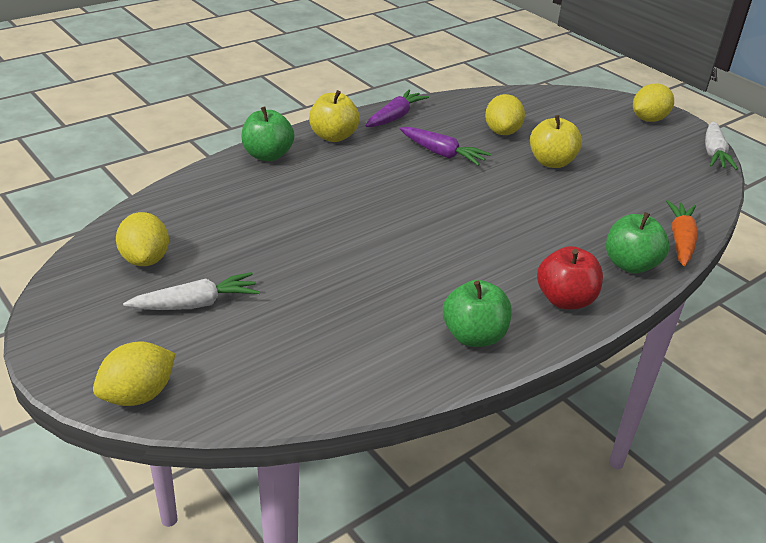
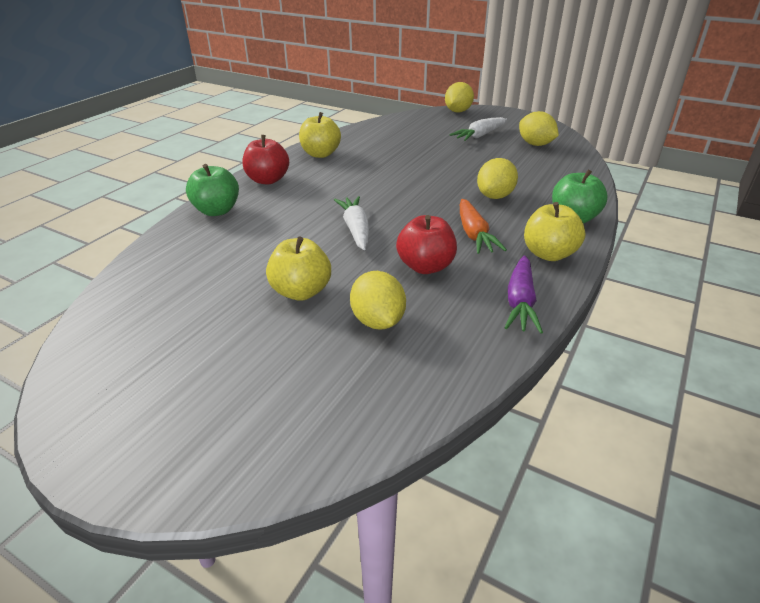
camera: 160 degrees right, 0 degrees up
(442, 154) = (425, 266): purple carrot -> red apple
(474, 336) = (320, 154): green apple -> yellow apple
(648, 119) = (149, 435): yellow lemon -> yellow lemon (495, 196)
(680, 240) = (164, 240): orange carrot -> orange carrot (474, 234)
(714, 153) = (61, 381): white carrot -> white carrot (355, 229)

